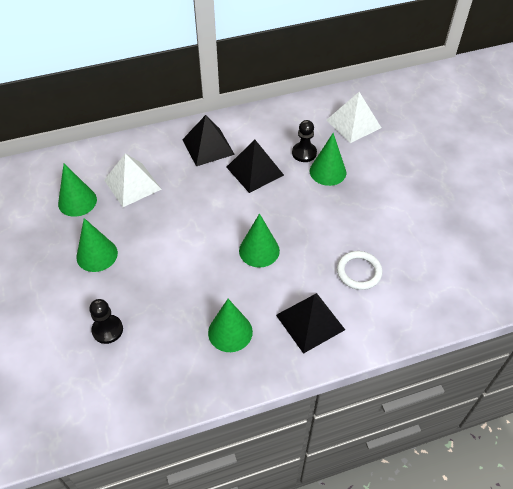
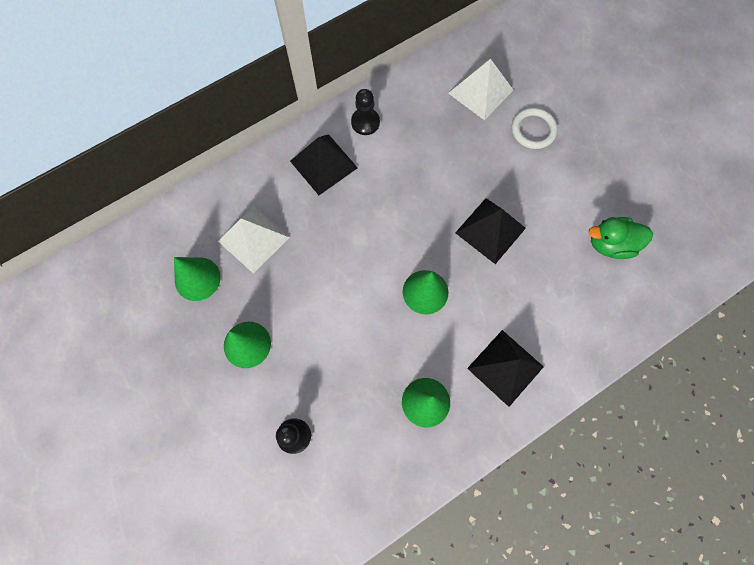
camera: 15 degrees left, 20 degrees up
(254, 171) = (388, 185): black pyramid -> black pyramid (490, 230)
(304, 153) = (436, 147): black pawn -> black pawn (365, 122)
(327, 171) = (470, 166): green cone -> none
(359, 272) = (539, 291): white ring -> white ring (533, 130)
(434, 251) = (610, 244): none -> green duck

